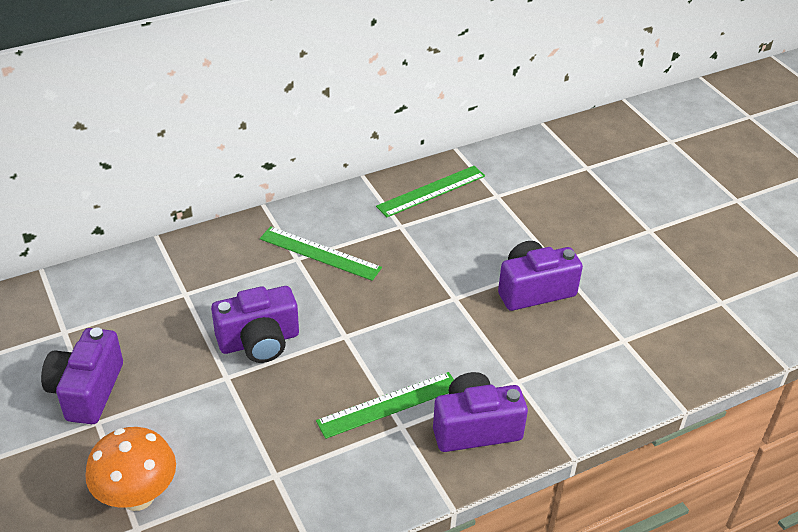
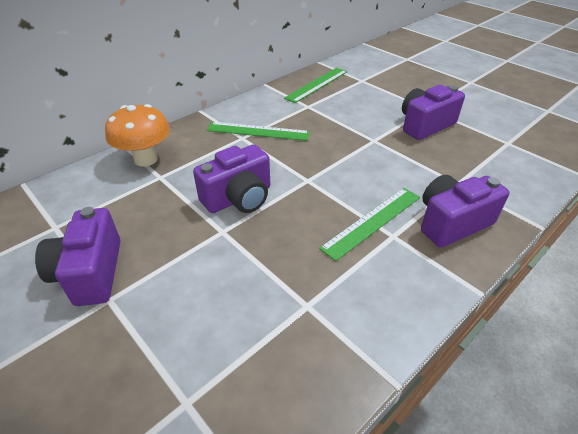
camera: 15 degrees left, 0 degrees up
(138, 496) = (175, 365): orange mushroom -> orange mushroom (146, 159)

